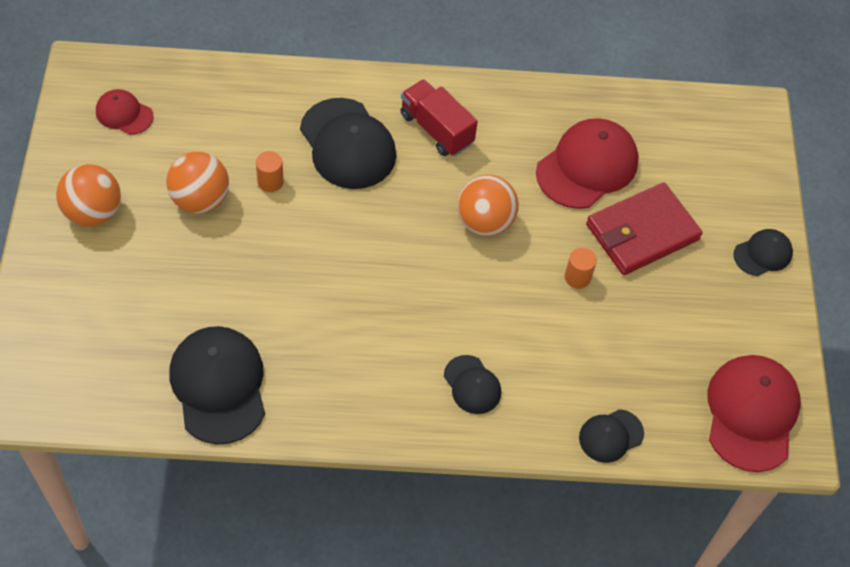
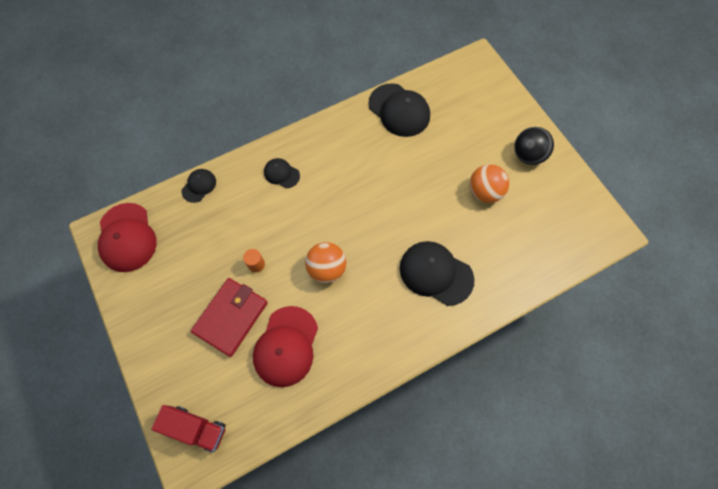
camera: 155 degrees right, 10 degrees up
(93, 212) = (527, 155): orange ball -> black ball
(124, 114) = (567, 218): red cap -> none
(270, 182) = (458, 224): orange cylinder -> none
(436, 129) = (393, 316): red truck -> red truck (196, 428)
(763, 254) = (149, 346): black cap -> none

